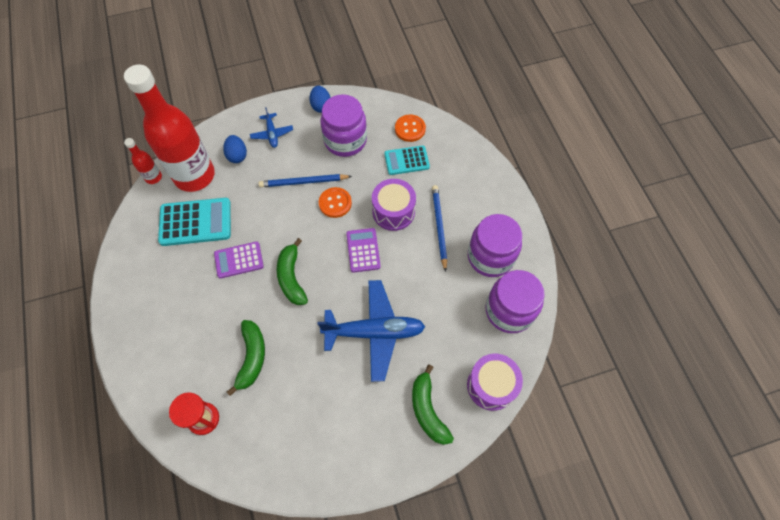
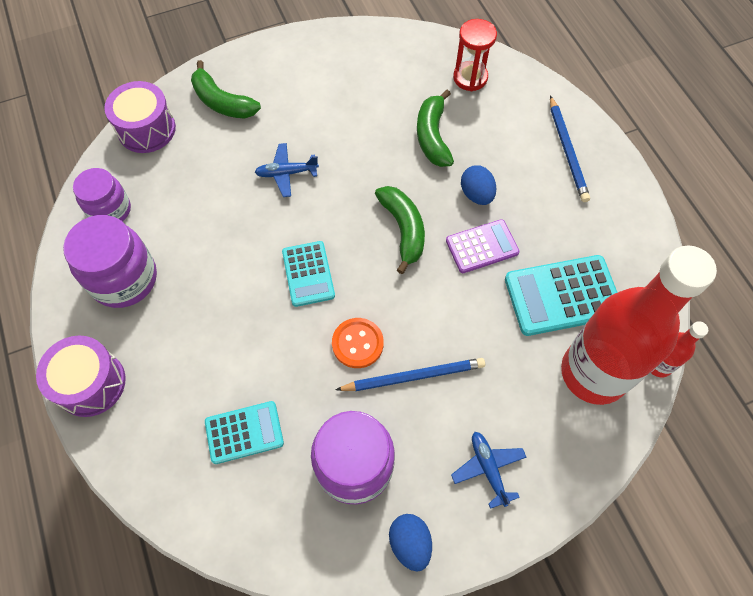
camera: 175 degrees right, 0 degrees up
(237, 155) = (536, 417): blue egg -> blue egg (476, 194)
(363, 250) = (308, 274): purple calculator -> turquoise calculator
(374, 332) = (286, 173): blue plane -> blue plane, size x0.49
(393, 211) = (265, 337): purple drum -> purple drum (91, 383)
(410, 129) = (238, 502): orange button -> none
(428, 410) = (222, 102): green banana -> green banana turned 150 degrees clockwise
(439, 227) = (196, 318): blue pencil -> blue pencil (567, 151)
(509, 311) = (110, 210): purple jar -> purple jar, size x0.66

